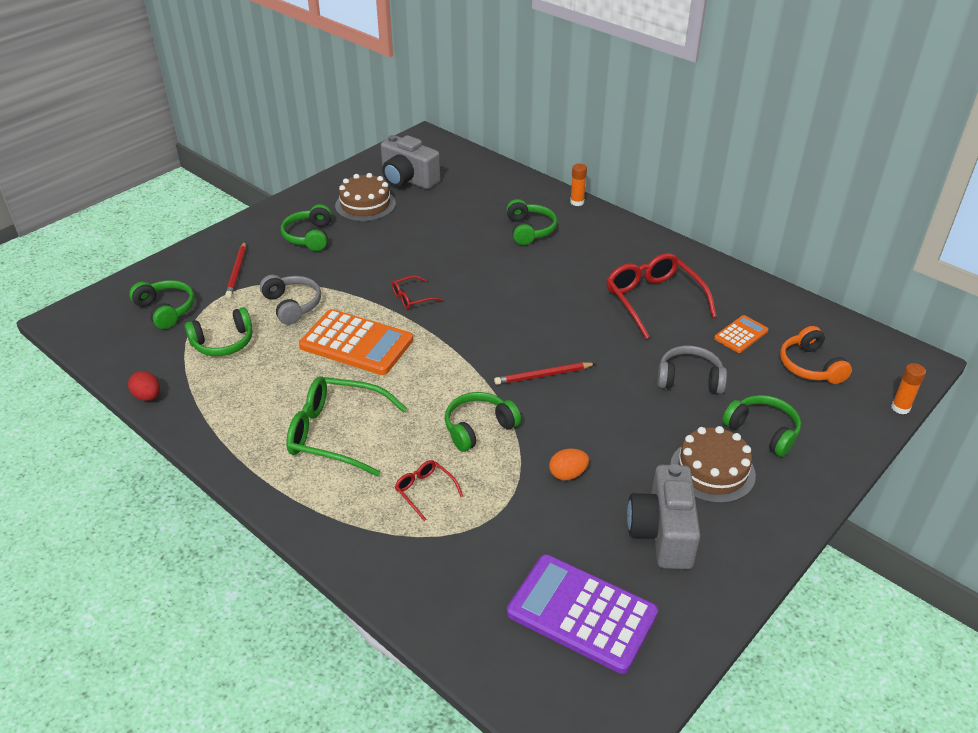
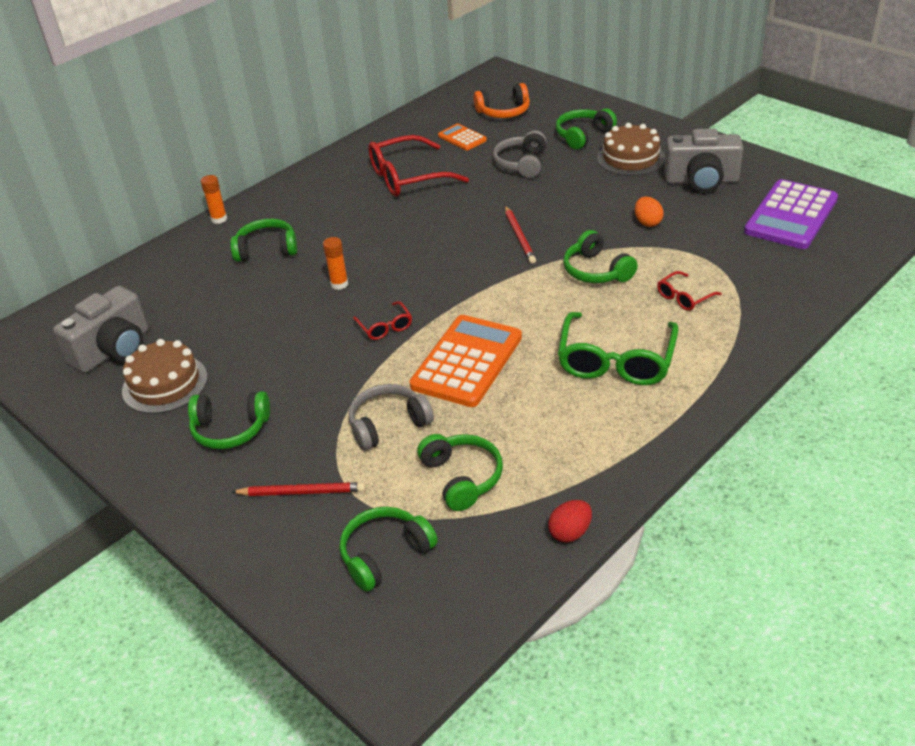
camera: 85 degrees left, 0 degrees up
(900, 408) = (551, 83): orange glue stick -> orange glue stick (339, 284)

